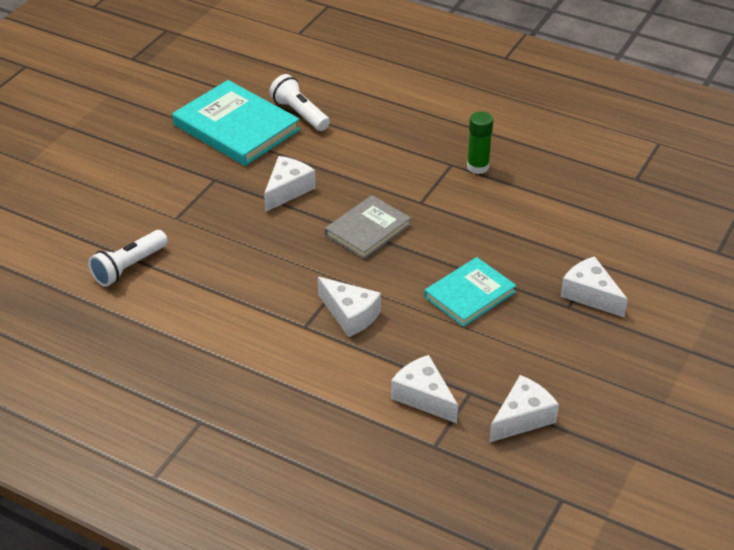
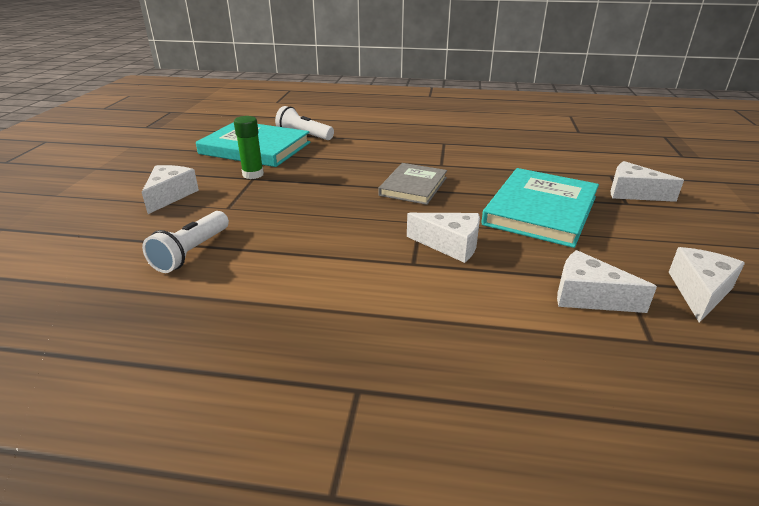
camera: 20 degrees left, 10 degrees down
(287, 190) = (324, 175): white cheese -> white cheese (170, 196)
(469, 294) = (540, 210): turquoise book -> turquoise book, size x1.60
(478, 167) = (465, 141): green glue stick -> green glue stick (253, 174)

